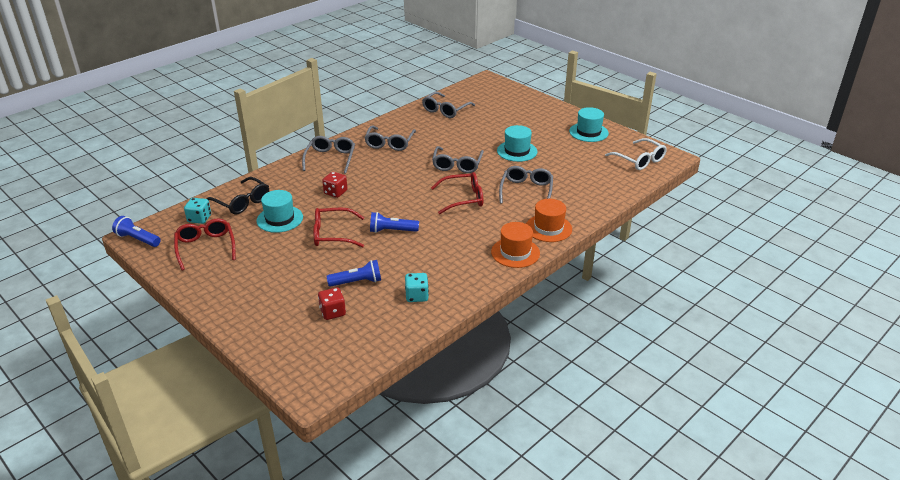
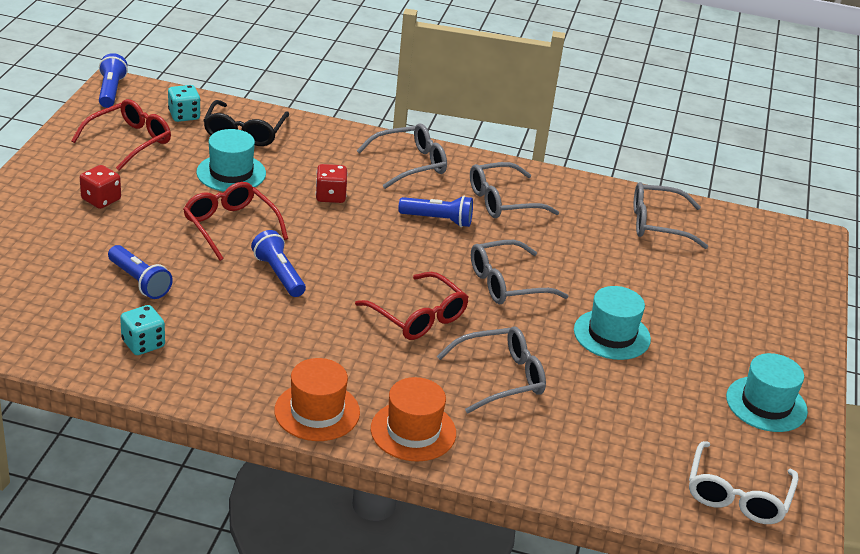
camera: 55 degrees right, 0 degrees up
(332, 312) = (63, 282): red dice -> red dice (101, 199)
(388, 167) = (438, 220): none -> blue flashlight

